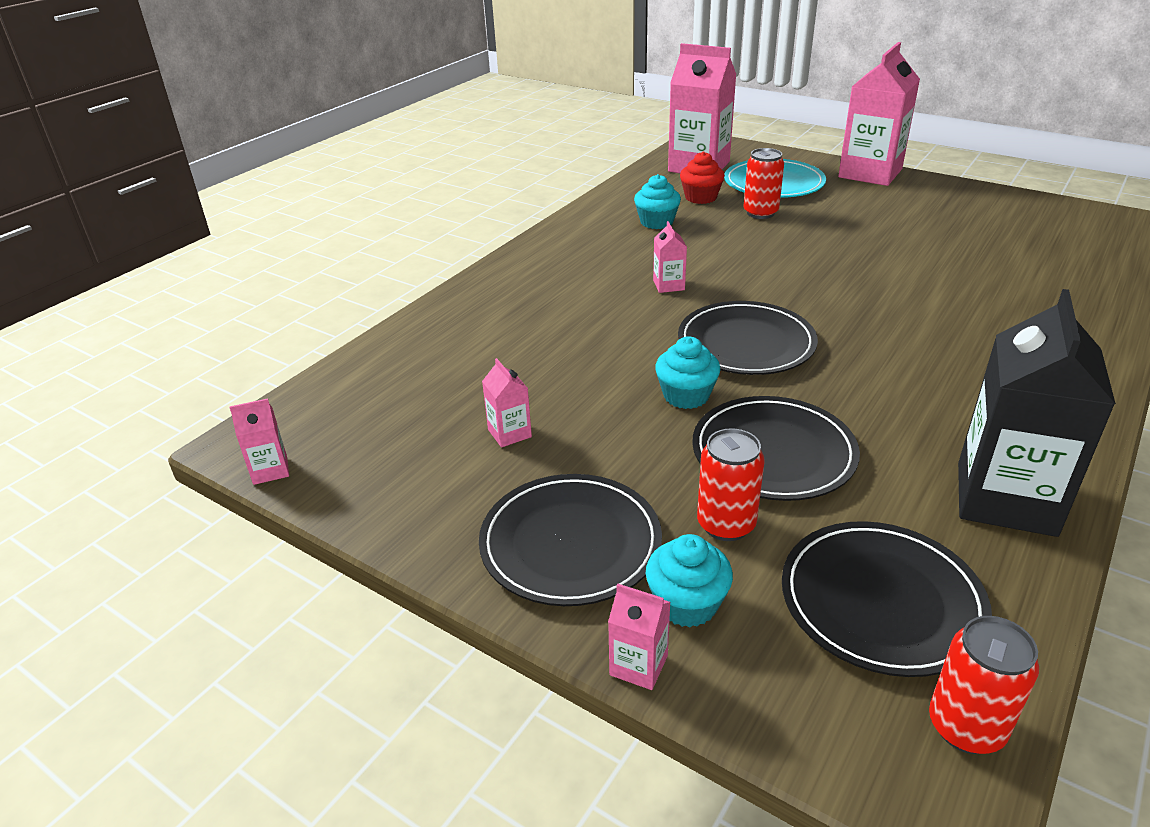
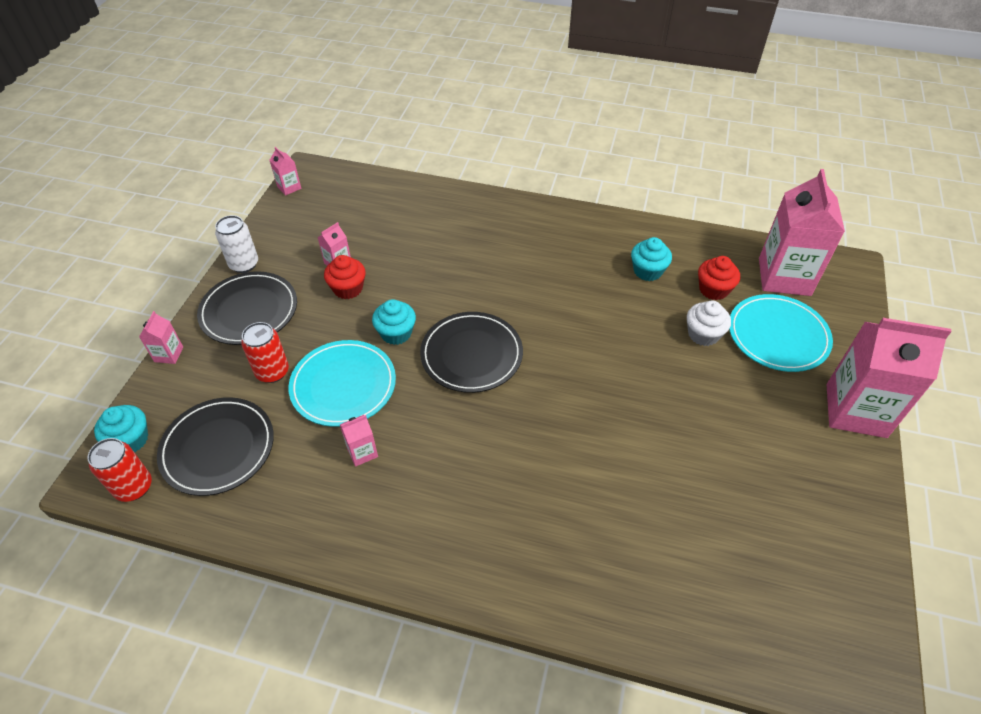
camera: 70 degrees right, 15 degrees up
(443, 542) = (244, 264): none -> white can
(573, 429) = (348, 289): none -> red cupcake
(668, 285) = (541, 298): pink carton -> pink carton (362, 452)
(687, 604) = (210, 365): turquoise cupcake -> turquoise cupcake (130, 440)
(760, 213) = (703, 334): red can -> white cupcake
(773, 453) = (343, 385): black plate -> turquoise plate
(1005, 498) = (318, 513): black carton -> none

